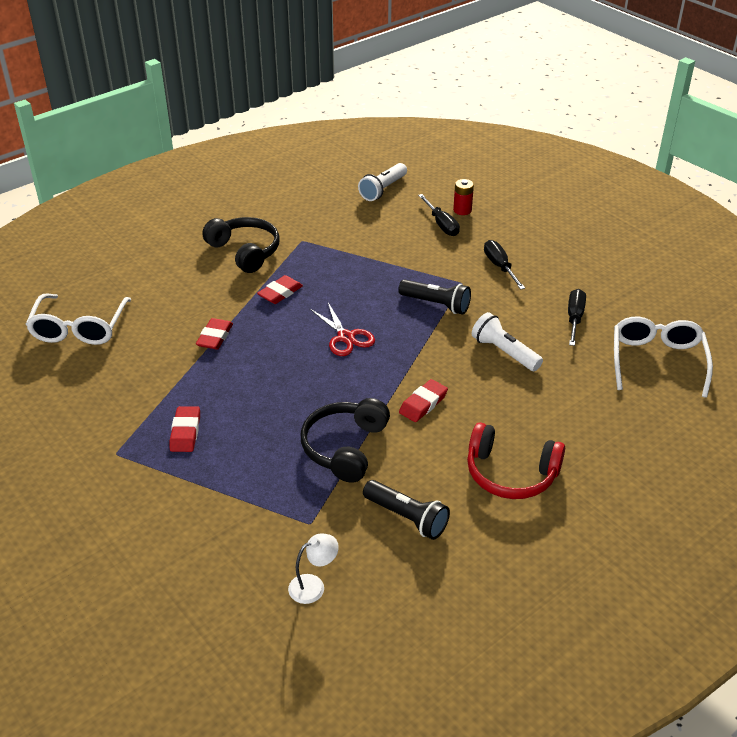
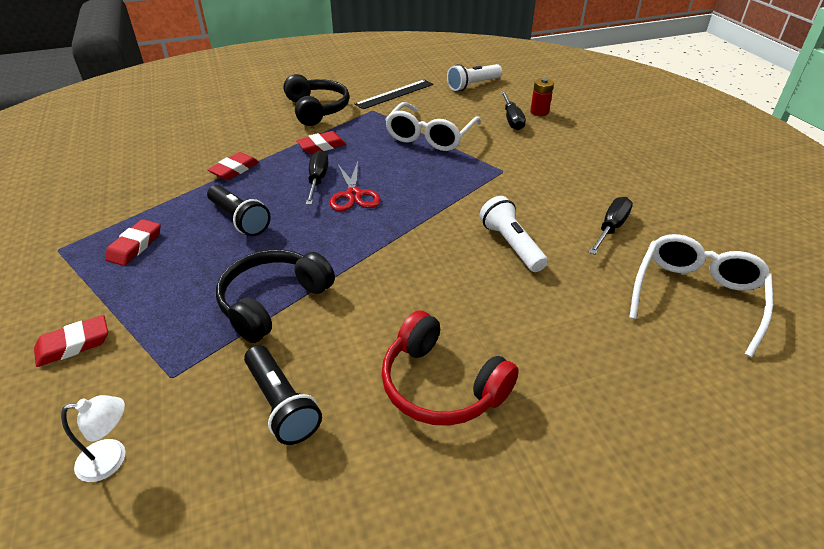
camera: 20 degrees right, 0 degrees up
(79, 328) = (132, 140): white glasses -> white glasses (430, 136)
(311, 216) = (394, 94): none -> black ruler
(423, 404) = (388, 277): red eraser -> red eraser (73, 344)
(436, 304) = (464, 184): black flashlight -> black flashlight (239, 219)
(499, 266) = (551, 164): black screwdriver -> black screwdriver (317, 180)

